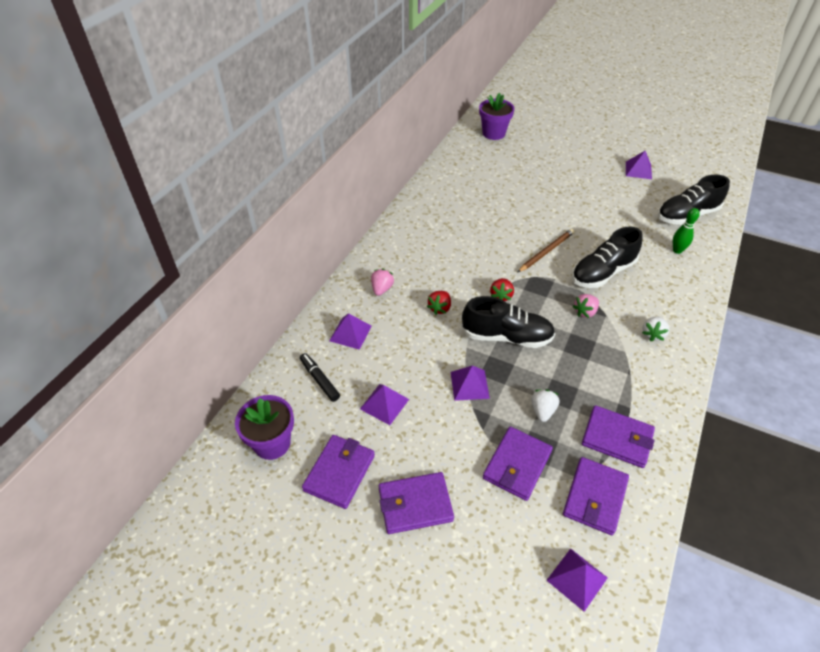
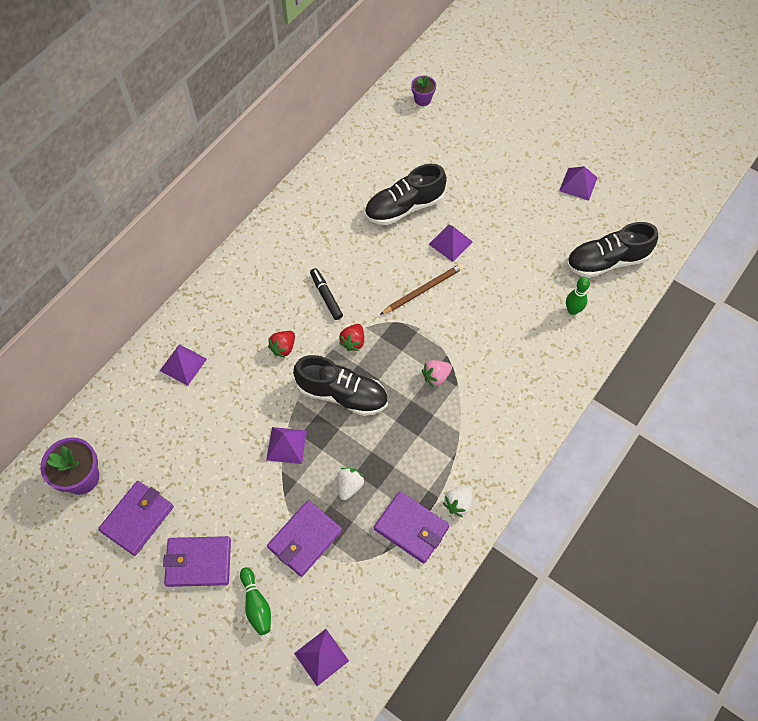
camera: 10 degrees right, 15 degrees up
(319, 380) = (140, 415): black marker -> black marker (326, 296)
(382, 289) = (229, 313): pink strawberry -> none
(384, 404) = (197, 452): purple pyramid -> purple pyramid (450, 243)
(489, 536) = (256, 604): none -> green bowling pin
(493, 133) = (422, 99): purple flower pot -> purple flower pot, size x0.58
(595, 497) = (366, 584): purple wallet -> none
(602, 273) = (475, 328): black shoe -> black shoe (404, 207)
(652, 334) = (497, 416): white strawberry -> white strawberry (458, 503)

